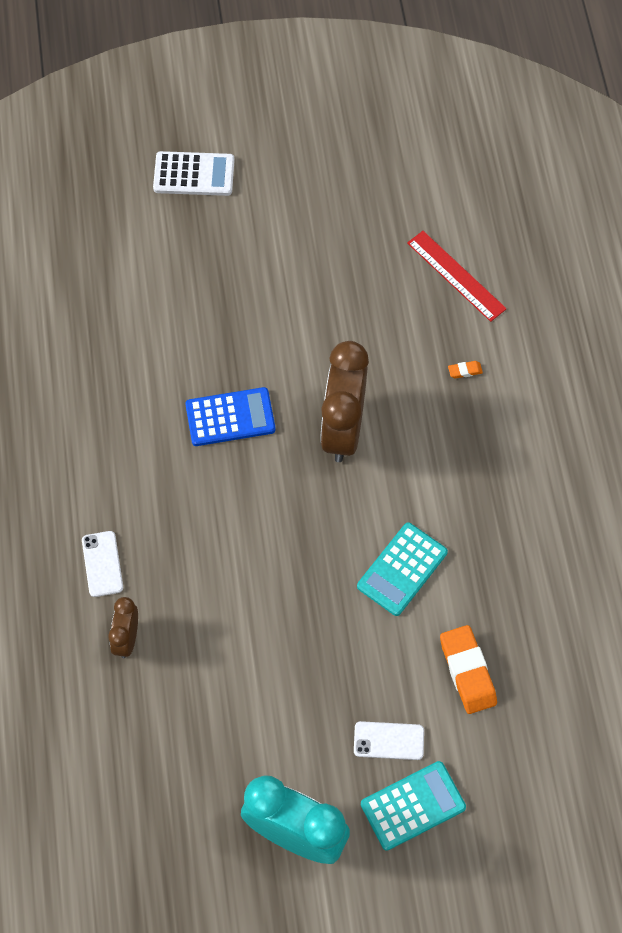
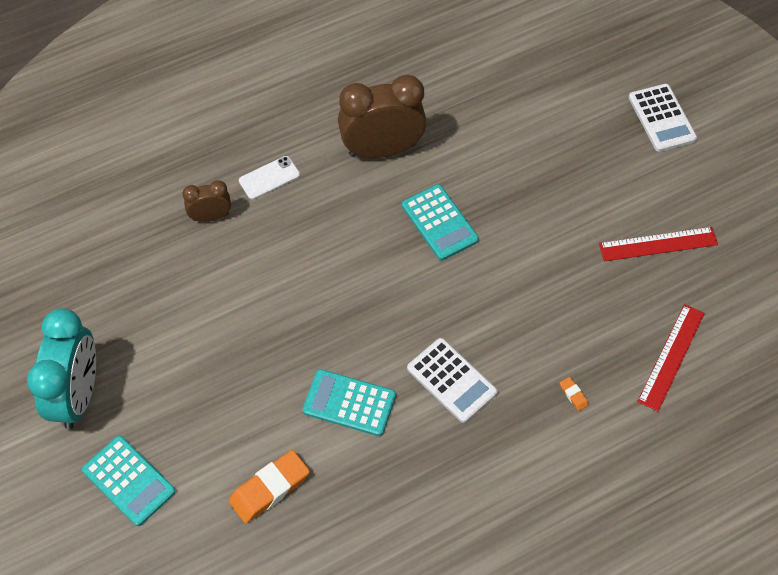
camera: 70 degrees right, 5 degrees down
(230, 417) = (439, 223): blue calculator -> turquoise calculator
(335, 237) = (658, 244): none -> red ruler
(343, 429) = (467, 312): brown clock -> brown clock (382, 149)
(388, 740) = (183, 442): white phone -> none
(411, 469) = (451, 380): none -> white calculator

